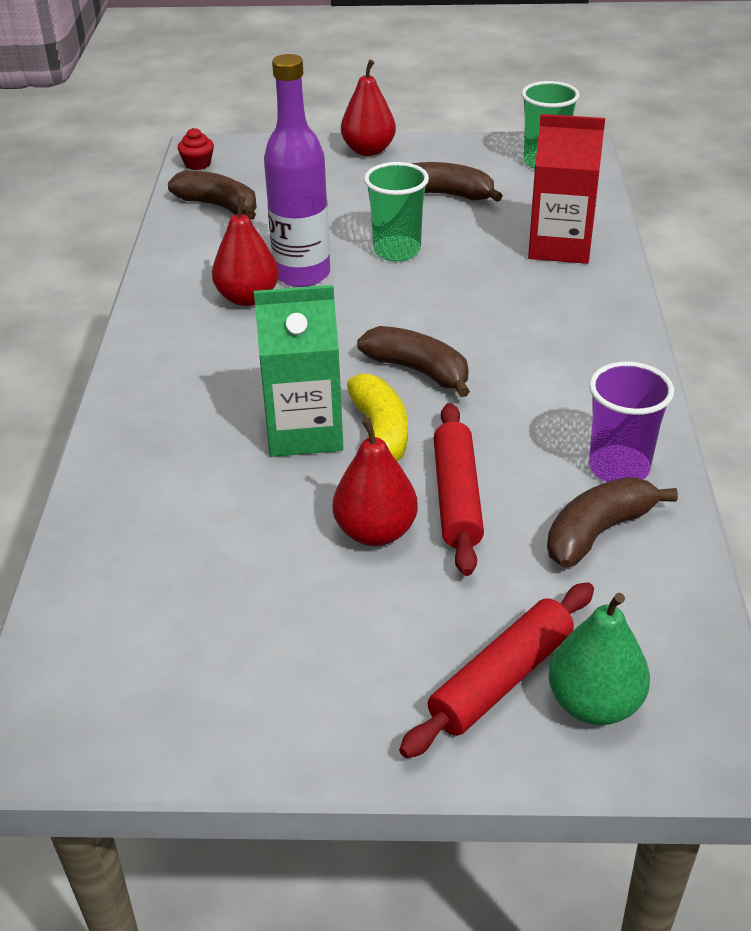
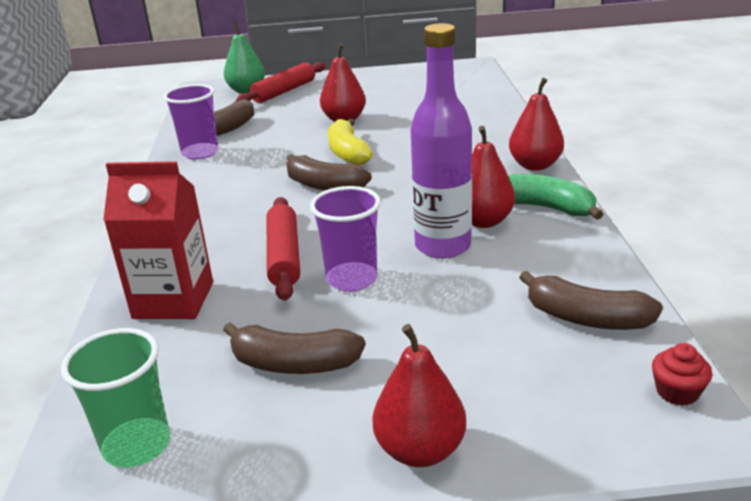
camera: 175 degrees right, 10 degrees down
(136, 373) = (535, 165): none -> red pear
(170, 307) = (547, 208): none -> green banana
(304, 431) = (397, 150): green carton -> none
(397, 250) = (352, 279): green cup -> purple cup
(456, 497) = (299, 134): red rolling pin -> red rolling pin (284, 256)

